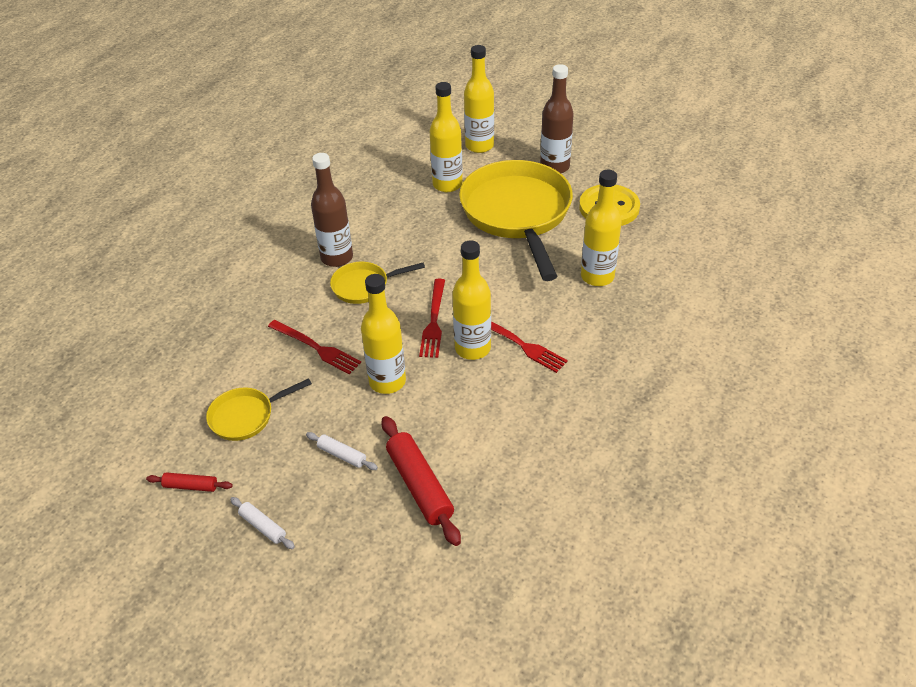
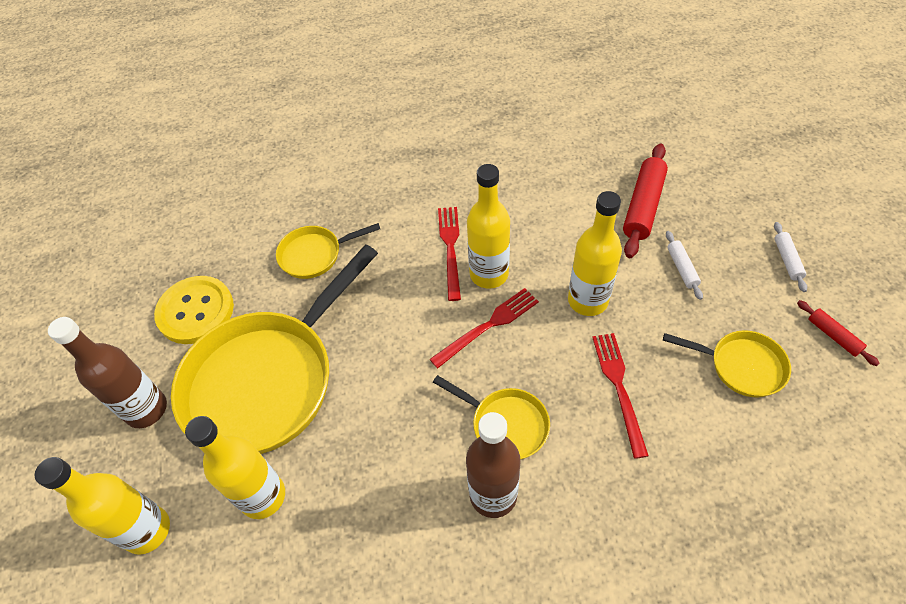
camera: 130 degrees left, 10 degrees up
(597, 276) = (315, 255): yellow bottle -> yellow pan

